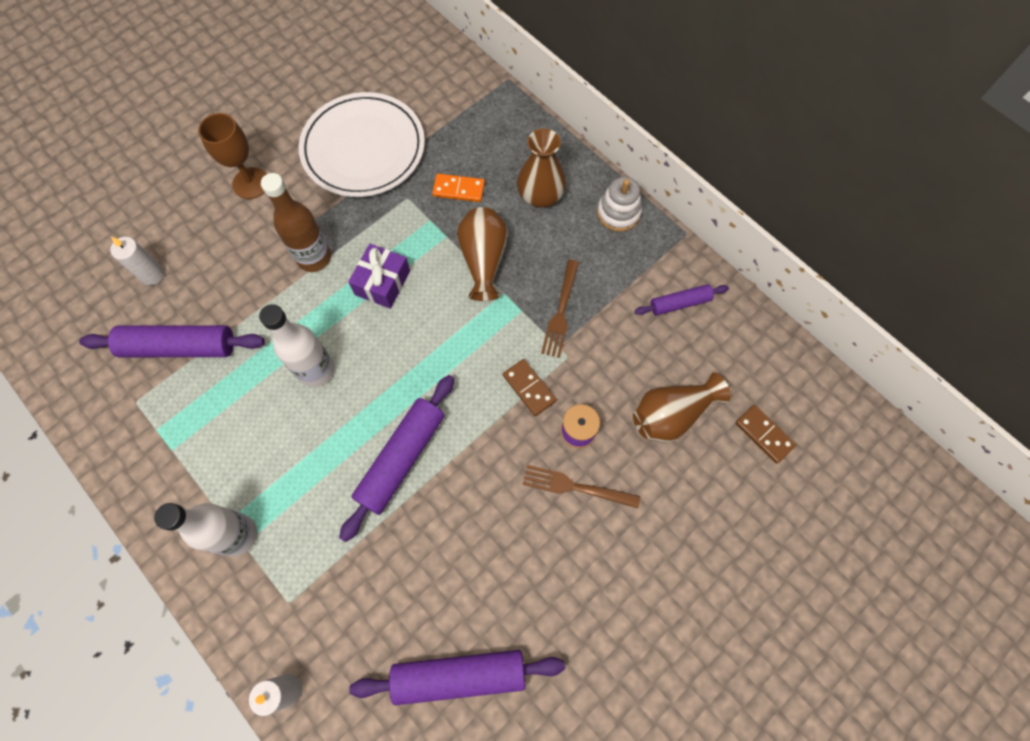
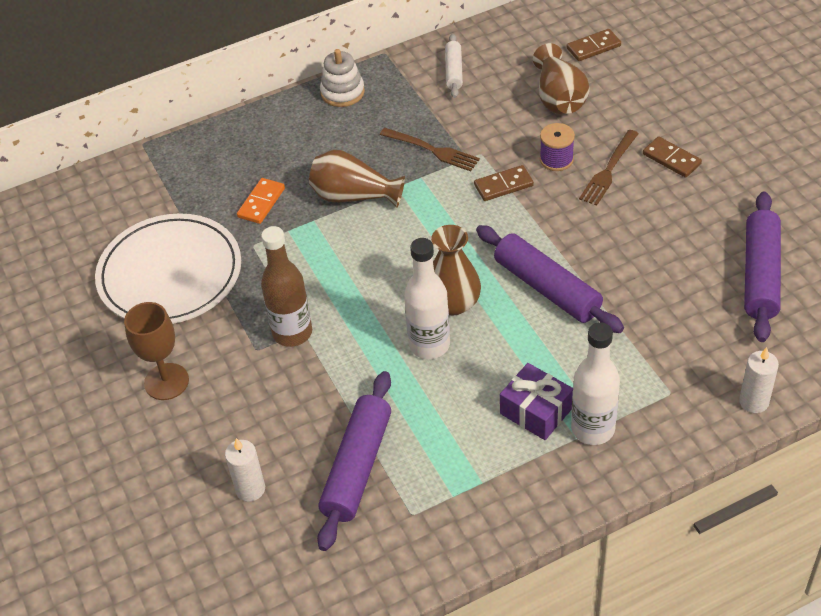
camera: 70 degrees left, 20 degrees down
(382, 283) = (347, 278): purple gift -> purple gift (536, 411)
(540, 195) = (297, 143): brown vase -> brown vase (453, 303)
(609, 551) = (671, 159): none -> brown domino
(679, 303) = (453, 71): purple rolling pin -> white rolling pin

